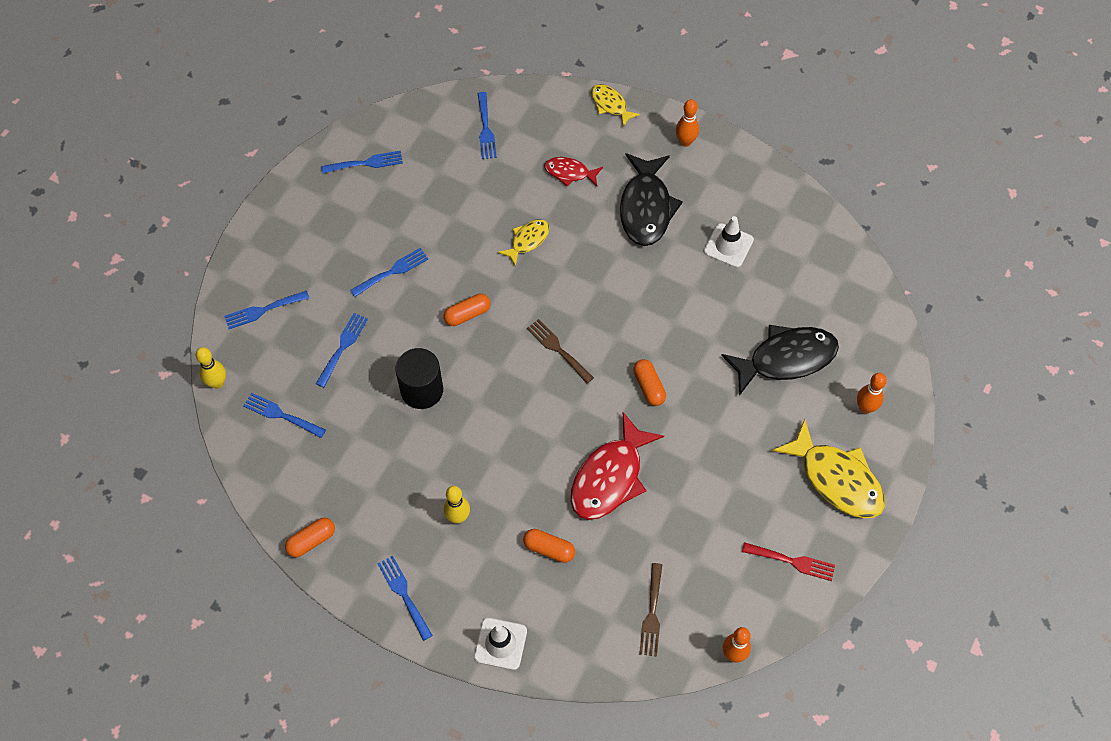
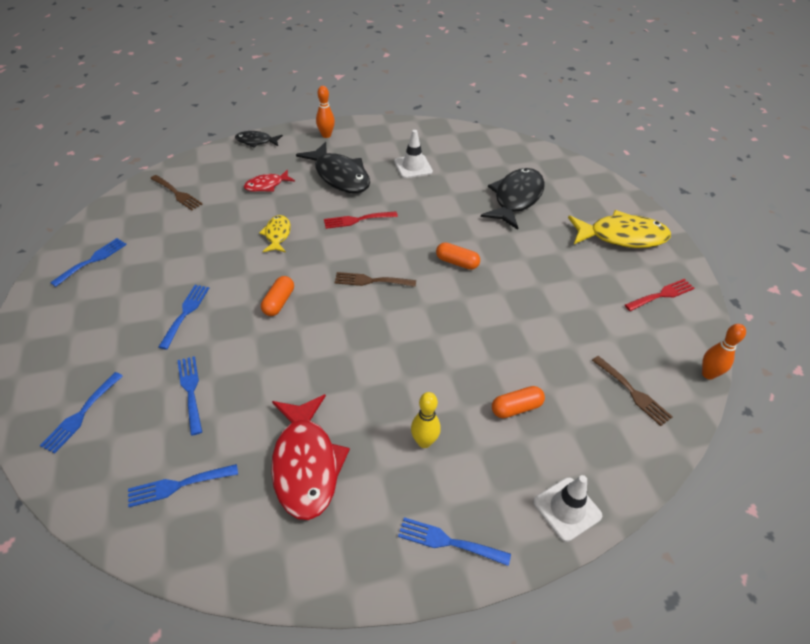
camera: 45 degrees left, 15 degrees down
(217, 383) = (80, 507): yellow bowling pin -> none
(311, 540) = (315, 571): orange capsule -> none
(422, 390) = (294, 374): black cylinder -> none
(486, 129) = (177, 194): blue fork -> brown fork
(610, 105) = (256, 141): yellow fish -> black fish
(610, 274) = (357, 220): none -> red fork
(610, 477) = (498, 330): red fish -> red fish (306, 464)
(865, 407) = (587, 194): orange bowling pin -> none

